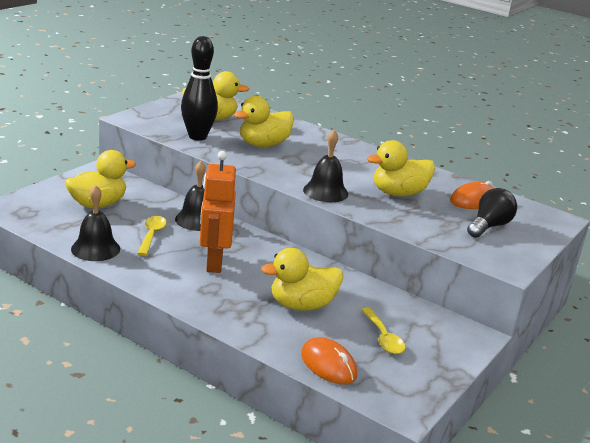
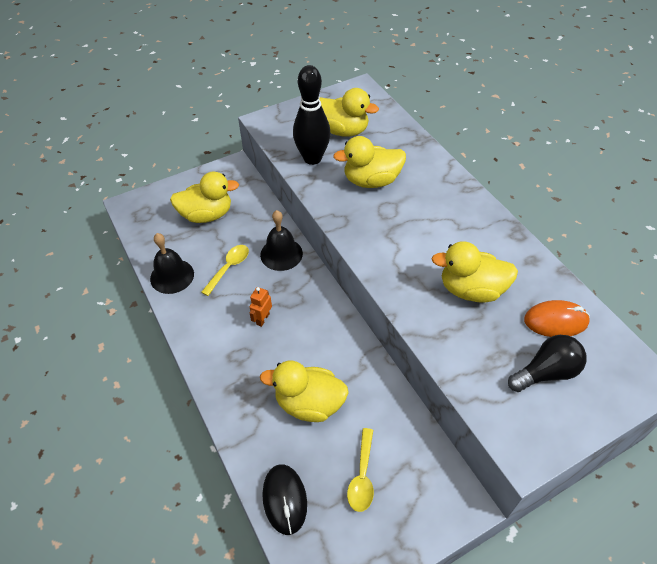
camera: 30 degrees right, 25 degrees up
(214, 262) = (262, 319): orange robot -> orange robot, size x0.45
(325, 192) = (390, 271): black bell -> none
(328, 365) = (284, 499): orange mouse -> black mouse

